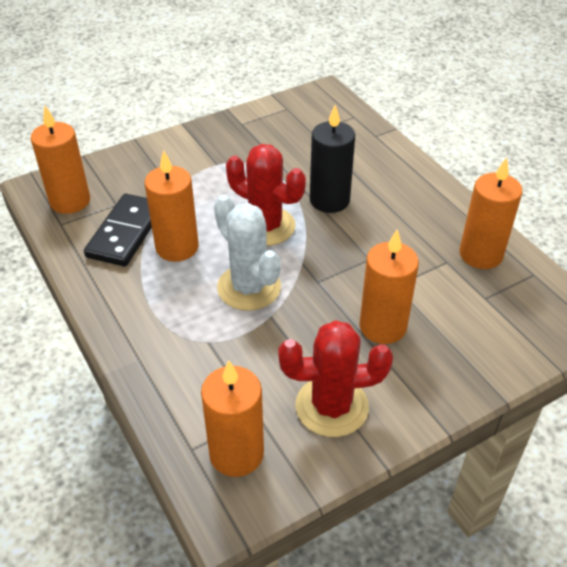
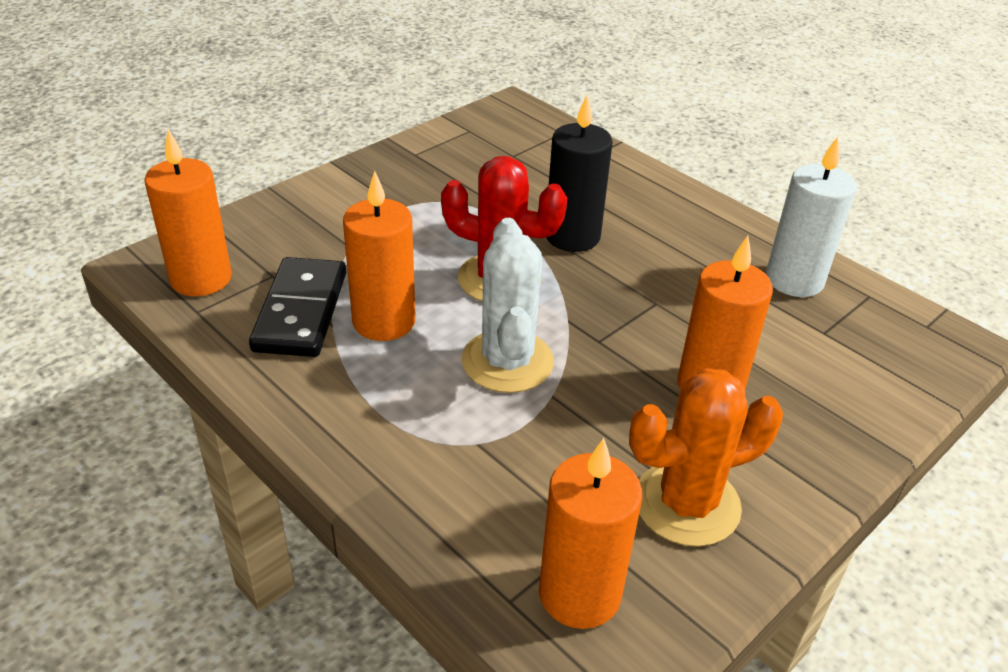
camera: 15 degrees left, 5 degrees down
(249, 287) = (507, 361): white cactus -> white cactus turned 45 degrees clockwise
(331, 406) = (687, 504): red cactus -> orange cactus
(480, 254) = (794, 280): orange candle -> white candle

